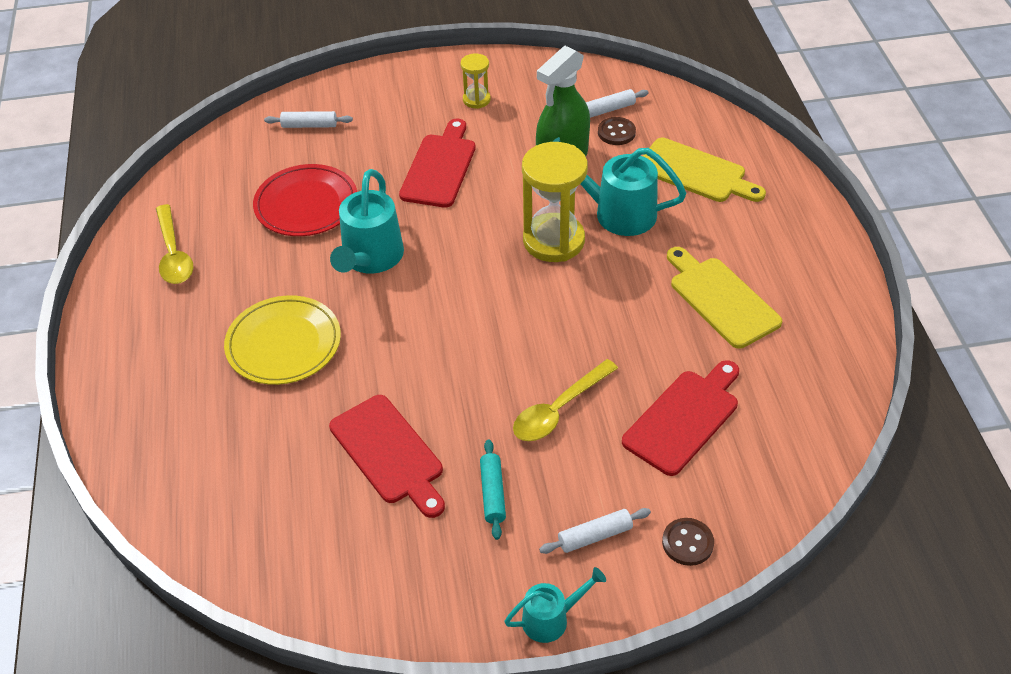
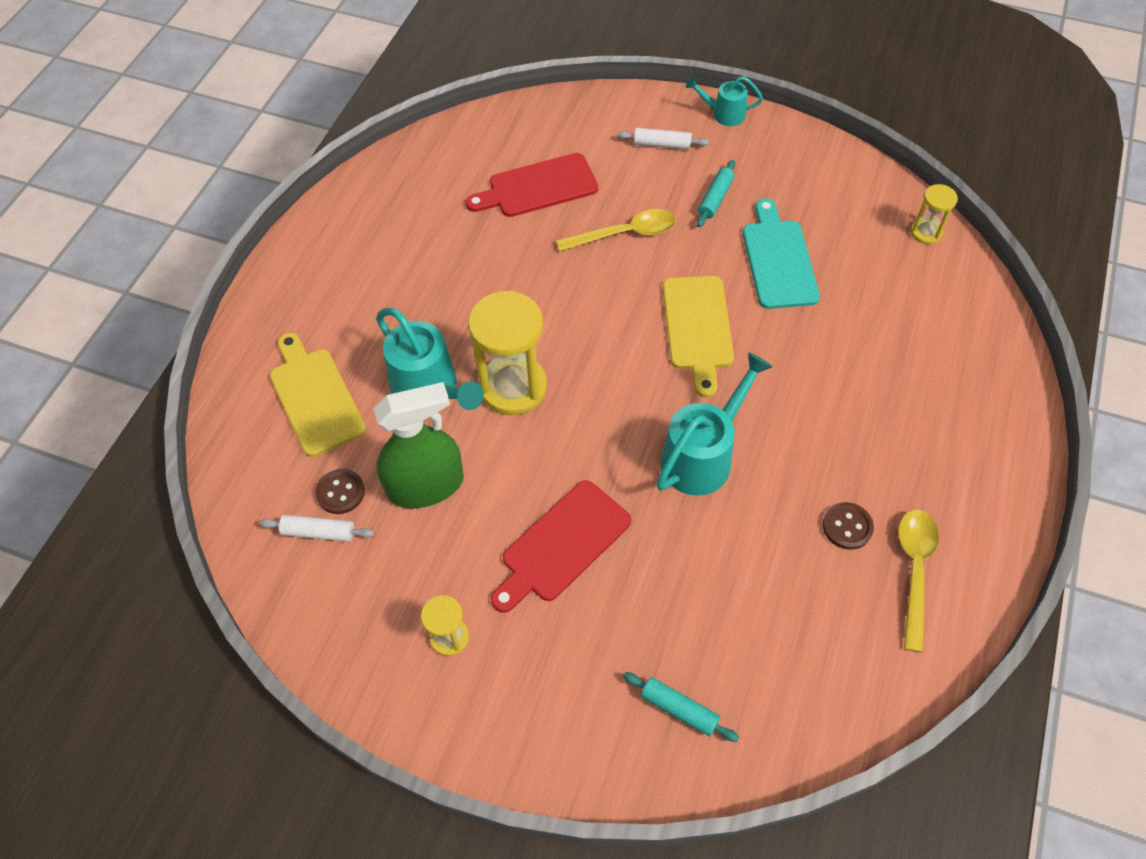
camera: 150 degrees left, 10 degrees up
(241, 561) = (925, 232): none -> yellow hourglass
(284, 344) = (829, 398): yellow plate -> none
(306, 204) = (738, 568): red plate -> none
(309, 125) = (679, 709): white rolling pin -> turquoise rolling pin
(389, 453) = (778, 260): red cutting board -> turquoise cutting board
(687, 543) = (604, 116): brown button -> brown button (847, 527)
(721, 299) = (422, 261): yellow cutting board -> yellow cutting board (698, 327)

